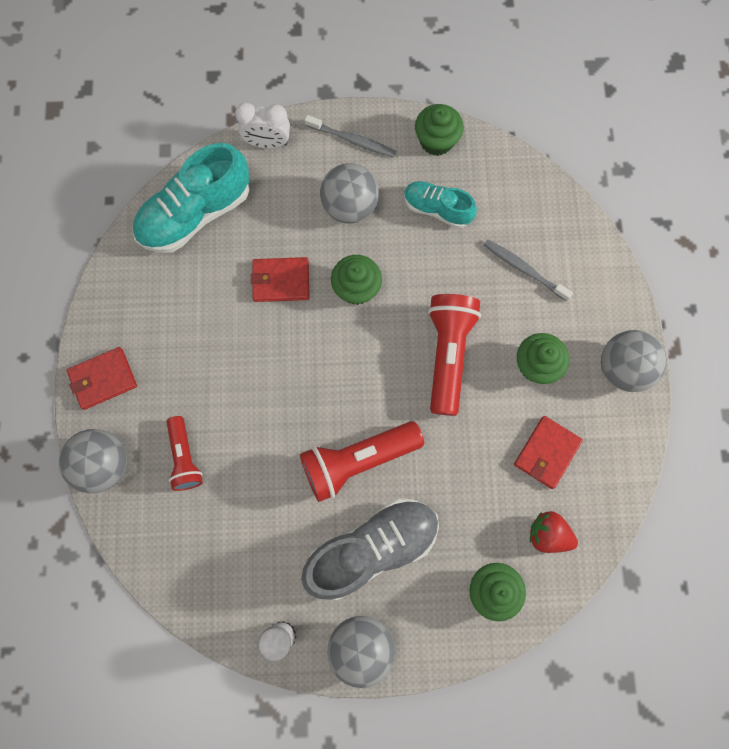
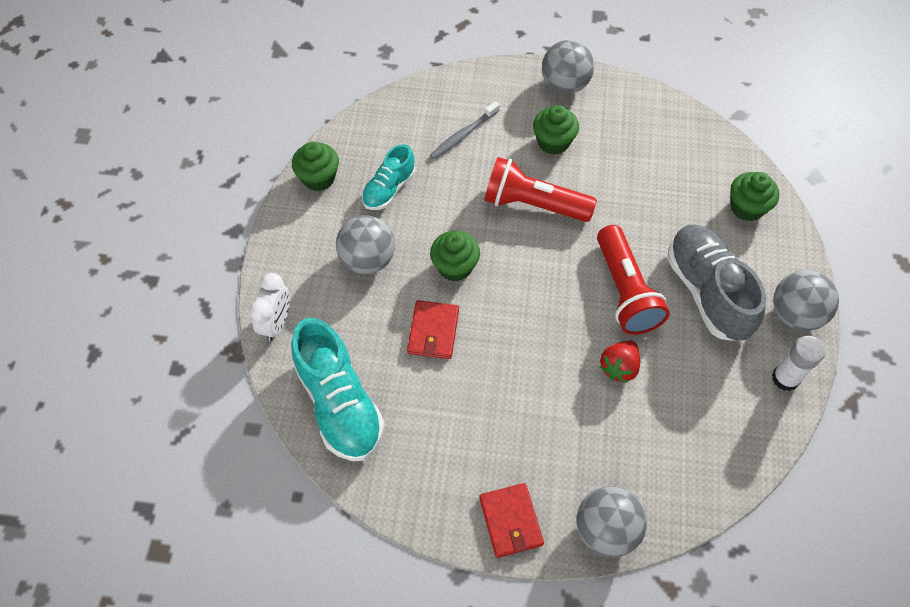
camera: 80 degrees left, 15 degrees down
(185, 457) = (606, 445): red flashlight -> none
(352, 140) = (297, 246): grey toothbrush -> none
(547, 453) = (632, 149): red wallet -> none
(548, 534) = (701, 160): red strawberry -> red strawberry (619, 367)

